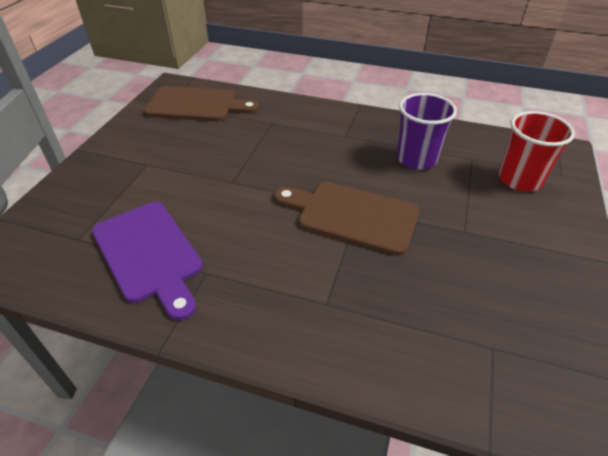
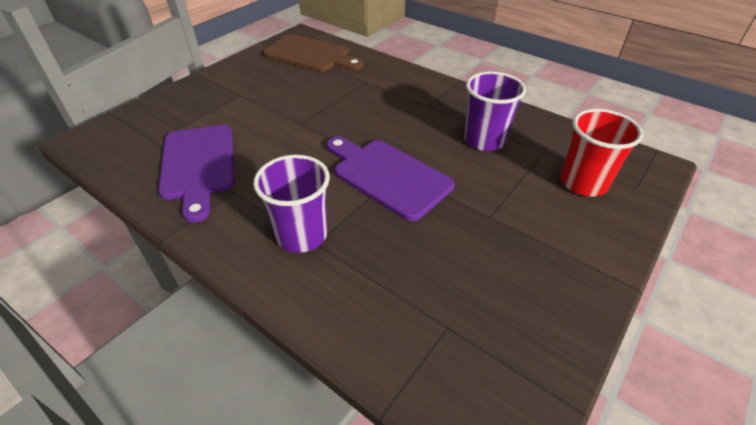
camera: 20 degrees right, 0 degrees up
(306, 299) = (301, 234): none -> purple cup
(352, 216) = (388, 176): brown cutting board -> purple cutting board

